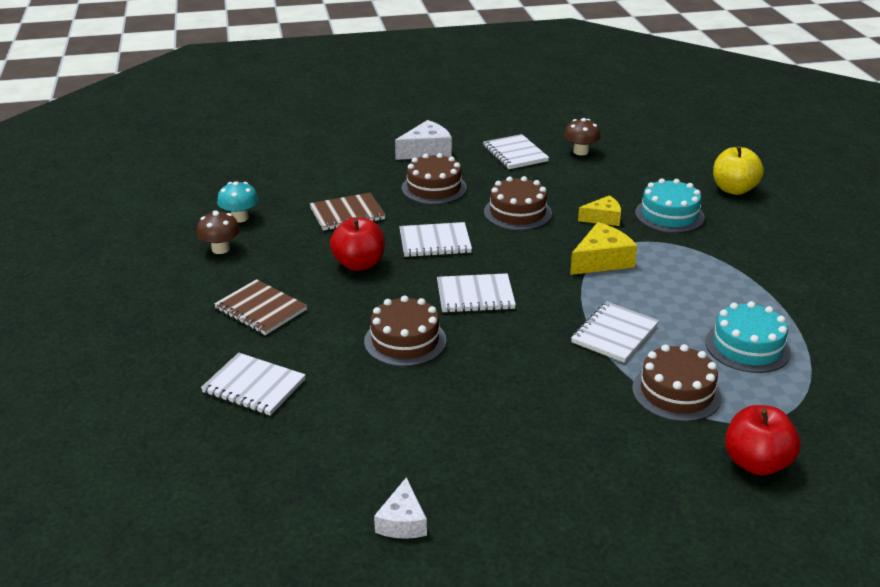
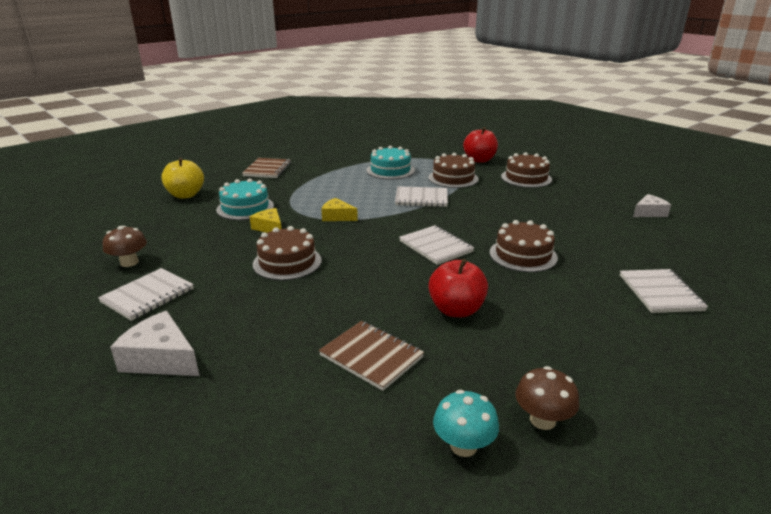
camera: 120 degrees left, 5 degrees down
(260, 309) = (587, 333): brown notebook -> brown notebook (267, 169)
(434, 188) = (265, 320): brown cake -> brown cake (526, 178)
(435, 242) = (377, 285): white notebook -> none
(601, 260) = (337, 217): yellow cheese -> yellow cheese, size x0.66

